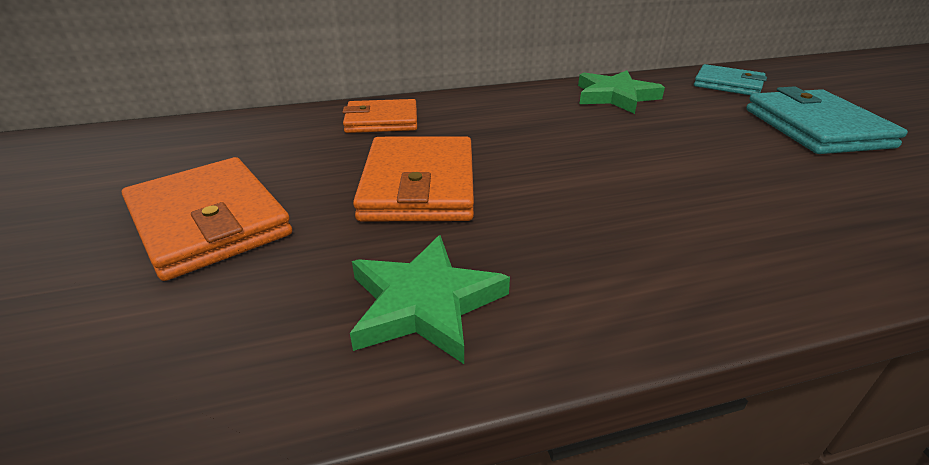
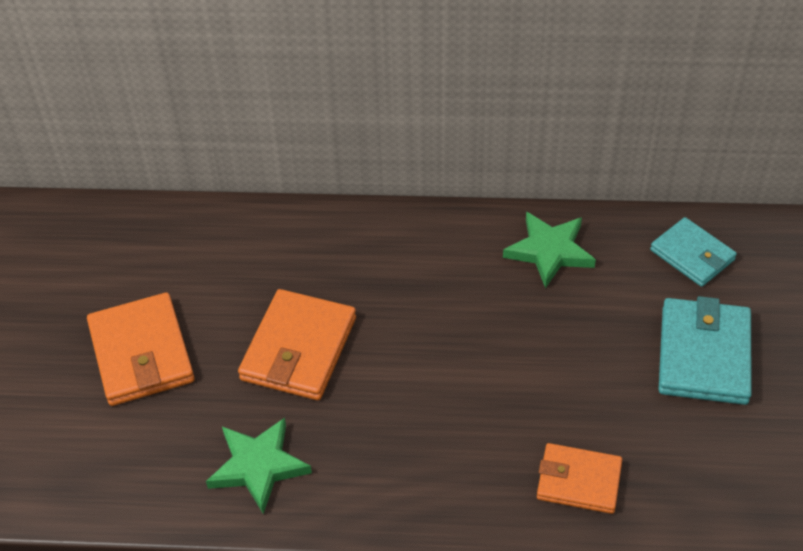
camera: 20 degrees right, 15 degrees up
(381, 121) = (301, 244): orange wallet -> orange wallet (579, 481)

